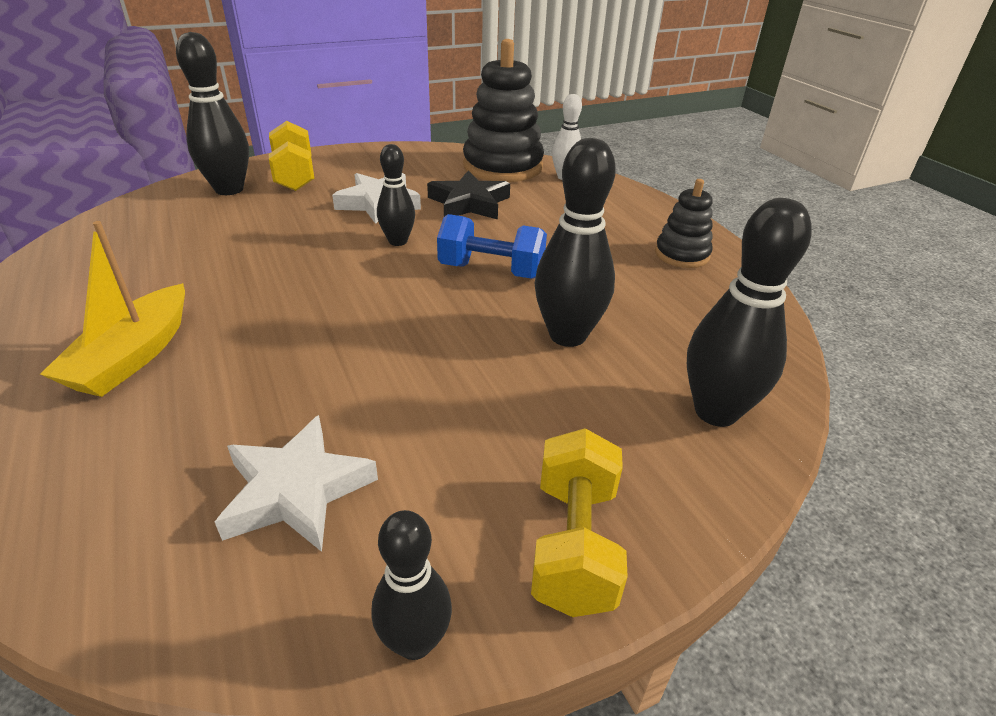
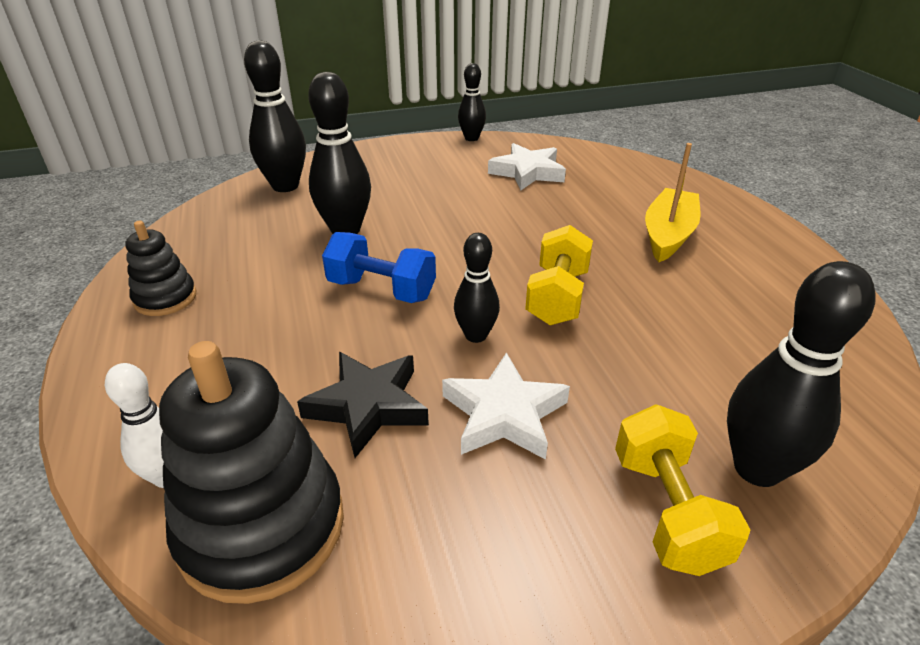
camera: 170 degrees left, 0 degrees up
(574, 544) = (400, 152): yellow dumbbell -> yellow dumbbell (557, 297)

